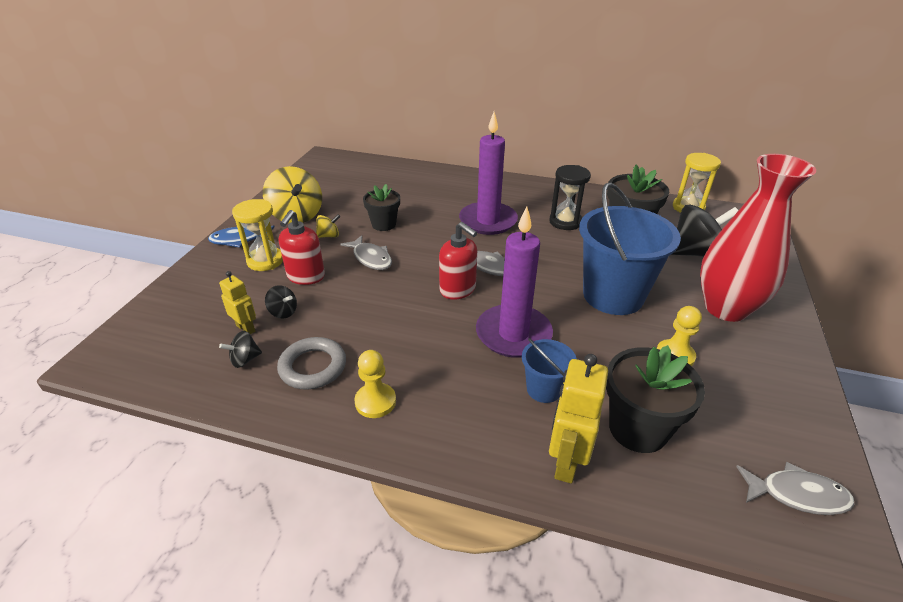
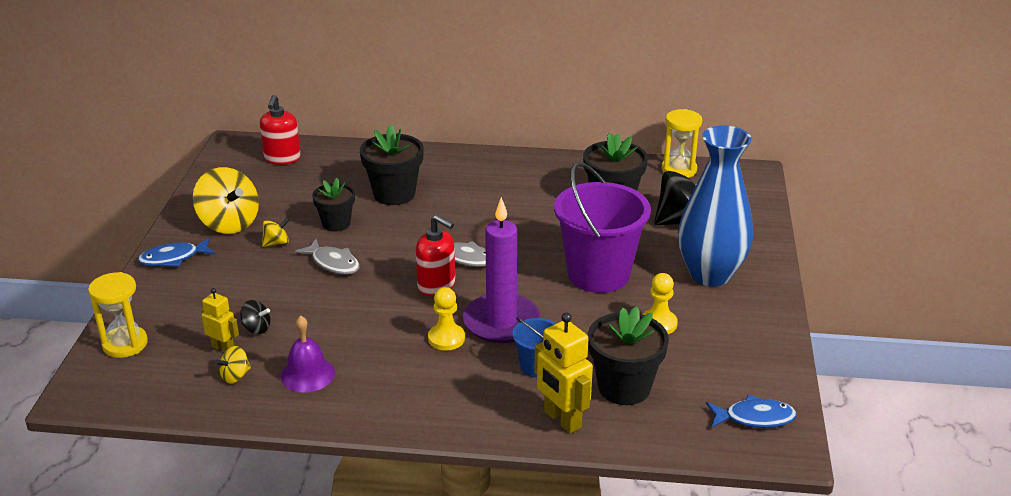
camera: 10 degrees left, 5 degrees down
(245, 360) = (235, 376): black spinning top -> yellow spinning top
(265, 261) = (214, 278): yellow hourglass -> yellow hourglass (125, 344)
(306, 276) = (267, 290): red soap dispenser -> red soap dispenser (282, 158)
(313, 367) = (307, 374): grey ring -> purple bell
(375, 401) = (379, 396): yellow pawn -> yellow pawn (446, 338)
(438, 205) = (394, 194): none -> black flower pot
(488, 221) = (455, 207): purple candle -> none
(565, 222) = (543, 200): black hourglass -> none
(566, 462) = (562, 420): yellow robot -> yellow robot turned 45 degrees counterclockwise
(613, 295) = (598, 274): blue bucket -> purple bucket
(726, 308) = (710, 274): red vase -> blue vase
(797, 494) = (754, 418): grey fish -> blue fish

